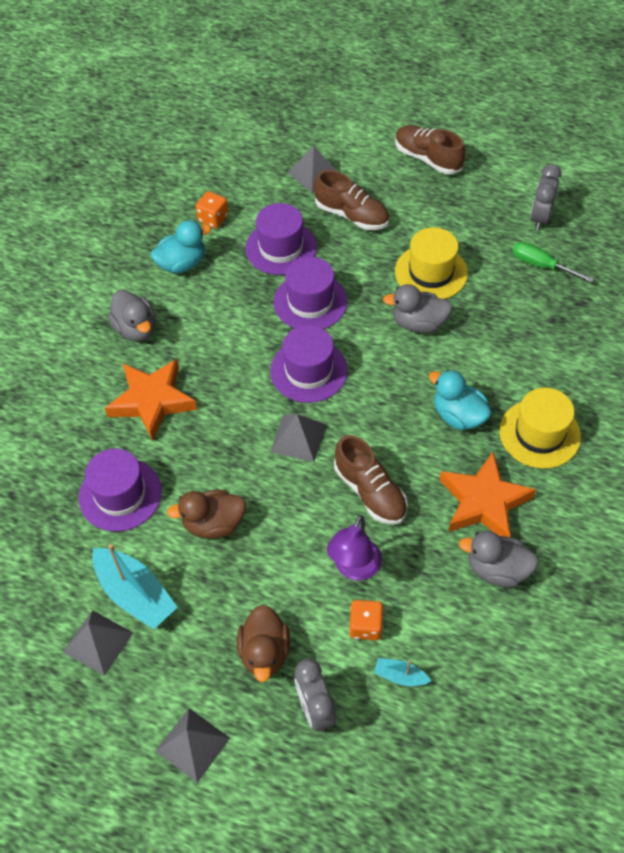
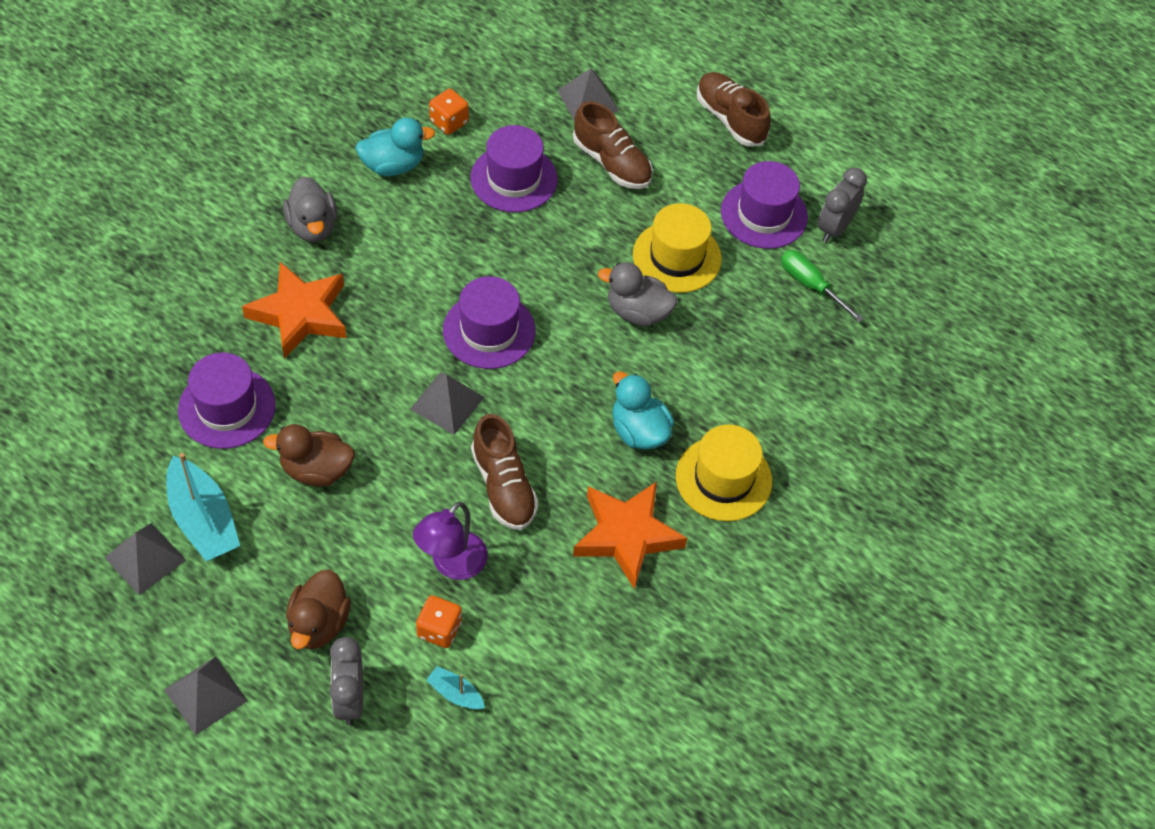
camera: 10 degrees right, 0 degrees up
(310, 302) = (522, 252): purple hat -> purple hat (764, 214)
(497, 569) = (610, 613): grey duck -> none

